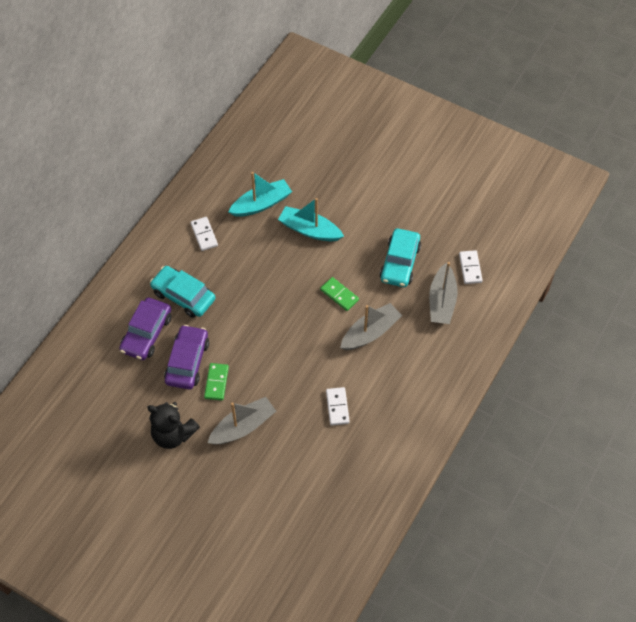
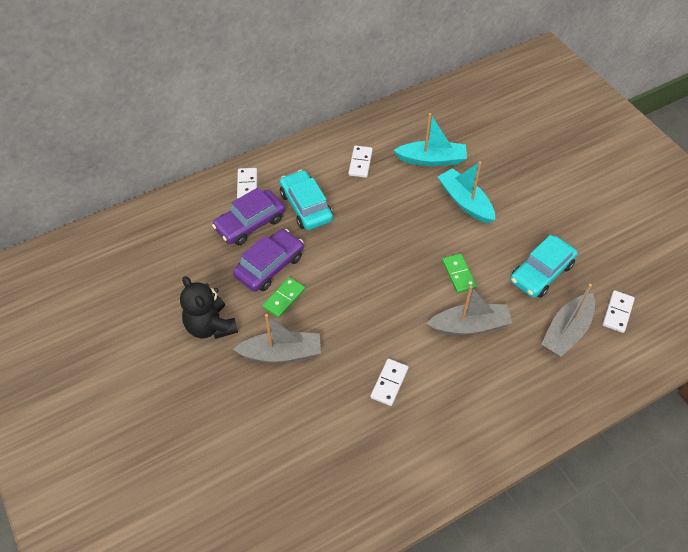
camera: 30 degrees right, 5 degrees down
(121, 301) = (247, 185): none -> white domino

